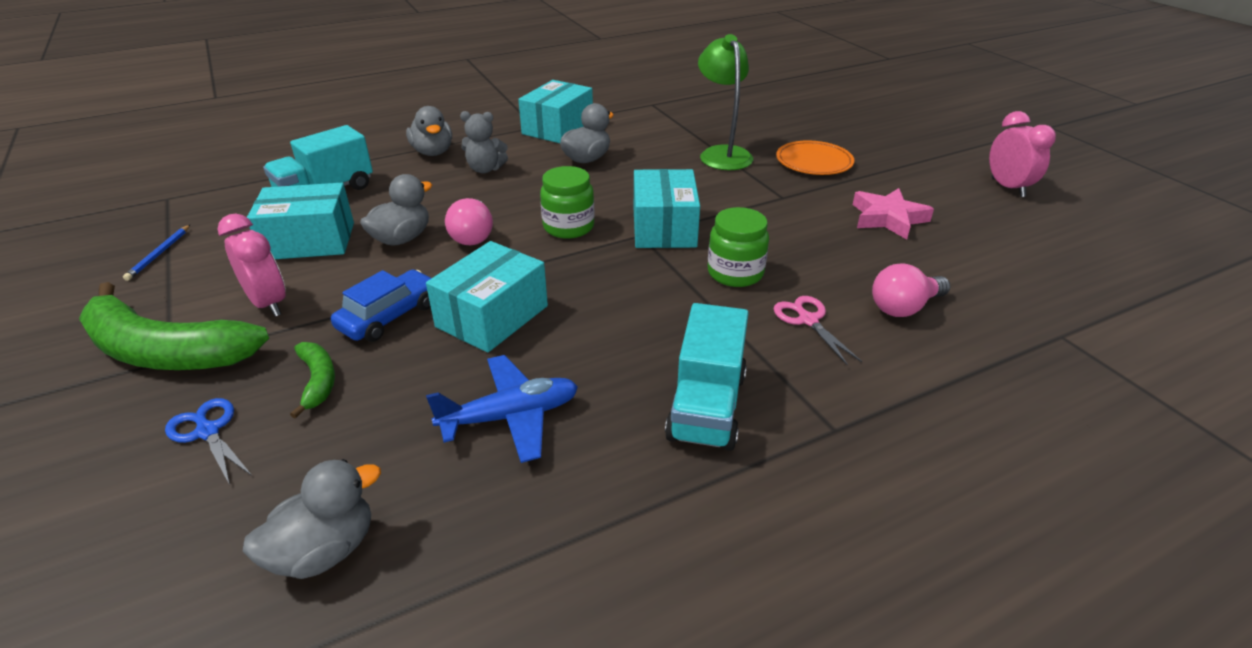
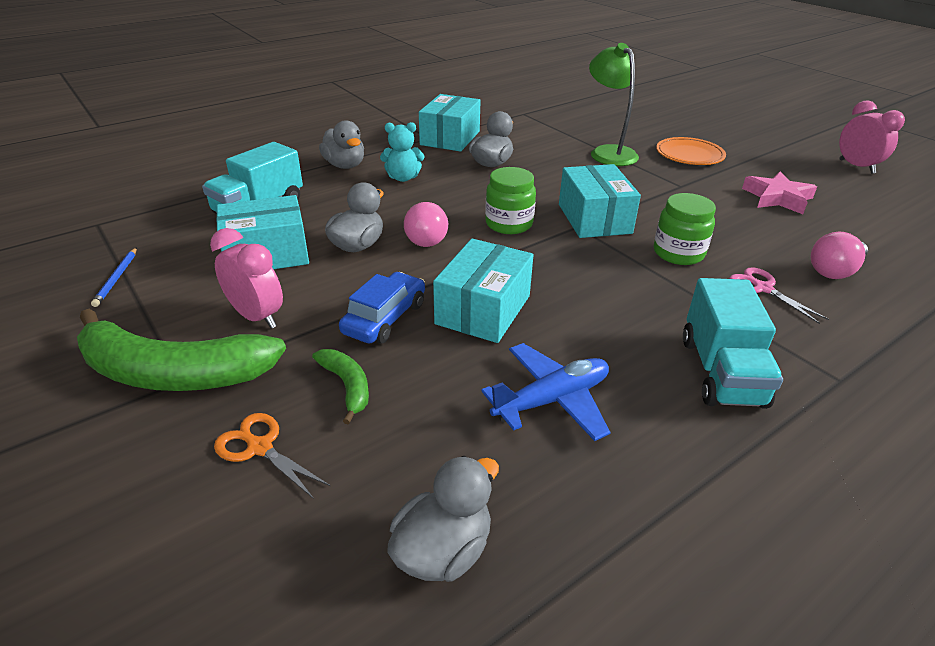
camera: 10 degrees left, 0 degrees up
(208, 432) = (260, 447): blue scissors -> orange scissors
(485, 169) = (403, 178): grey teddy bear -> turquoise teddy bear

